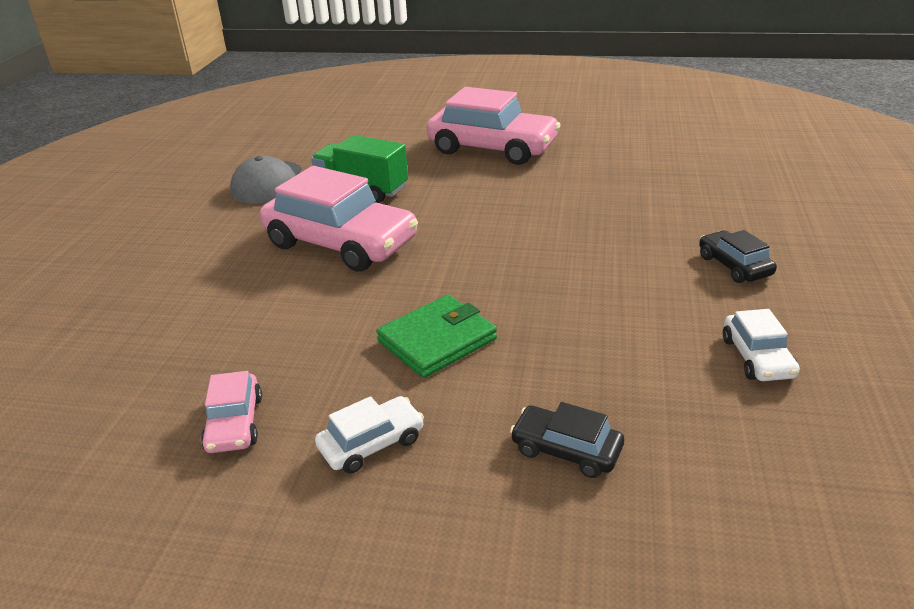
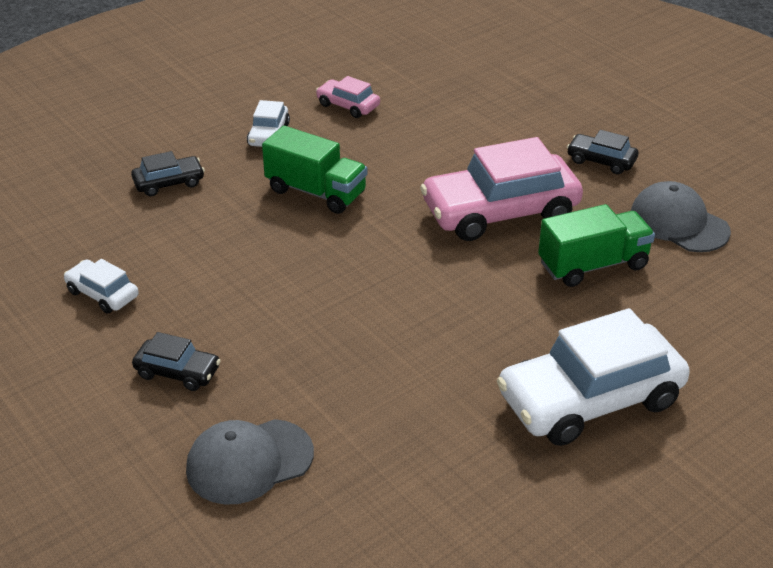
camera: 130 degrees right, 5 degrees up
(205, 236) = (601, 161): none -> black car
(437, 340) = (316, 192): green wallet -> green truck
(492, 148) = (590, 399): pink car -> white car
(727, 203) = (249, 461): none -> grey cap

